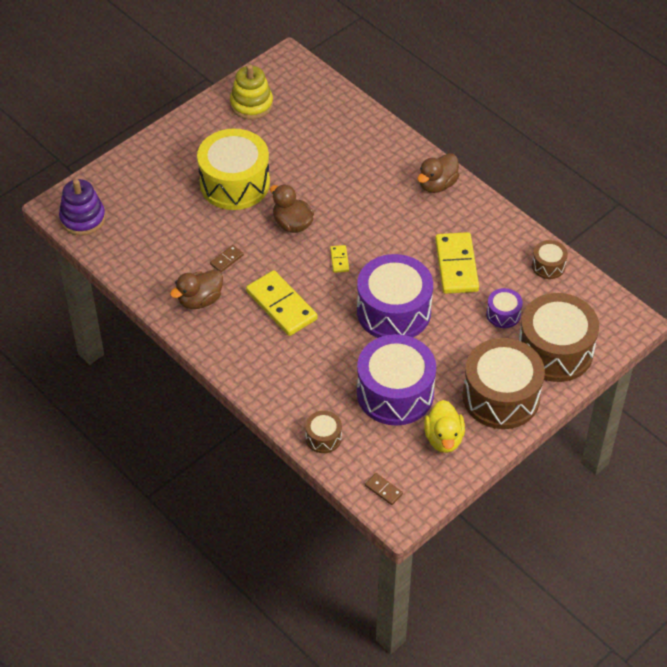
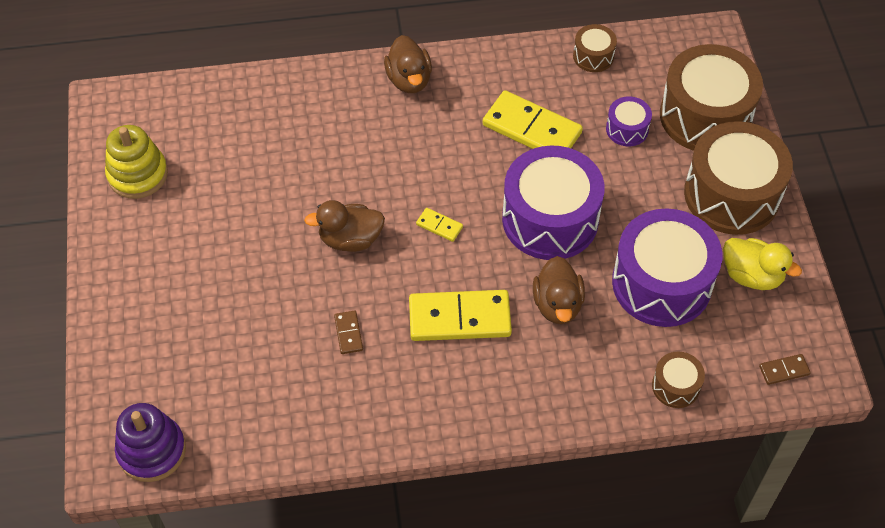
camera: 55 degrees left, 5 degrees up
(200, 300) = (386, 395): brown duck -> brown duck (557, 304)
(235, 183) = (241, 259): yellow drum -> none

